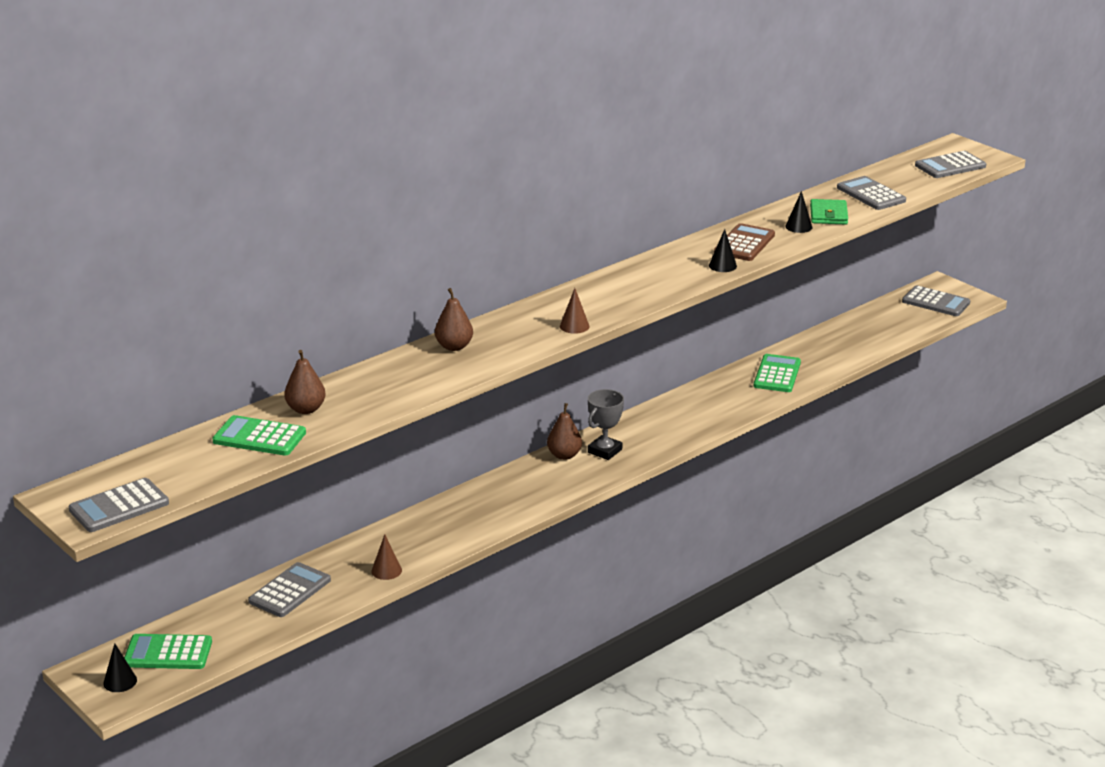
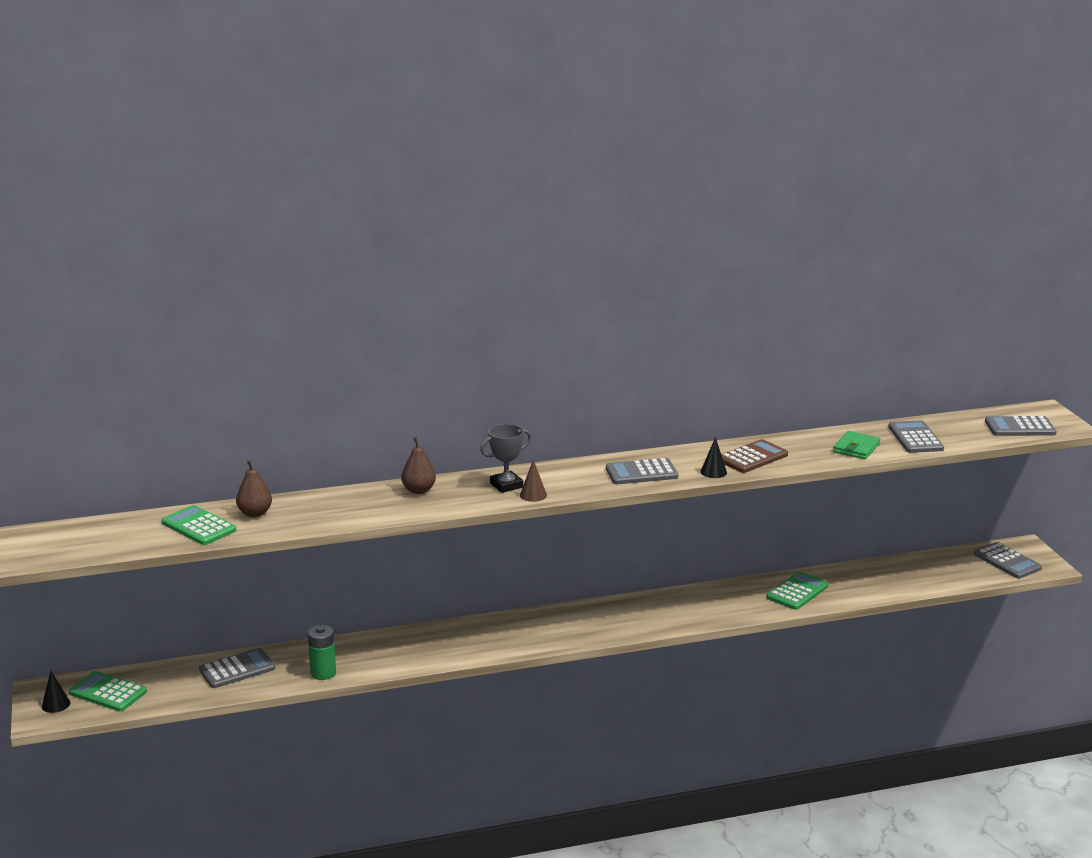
camera: 25 degrees right, 5 degrees down
(119, 506) = (47, 554): grey calculator -> grey calculator (641, 473)
(386, 570) = (323, 673): brown cone -> green battery
(564, 455) = (549, 616): brown pear -> none
(605, 451) = (586, 621): grey trophy -> grey trophy (506, 485)
(798, 227) = (817, 453): black cone -> none

